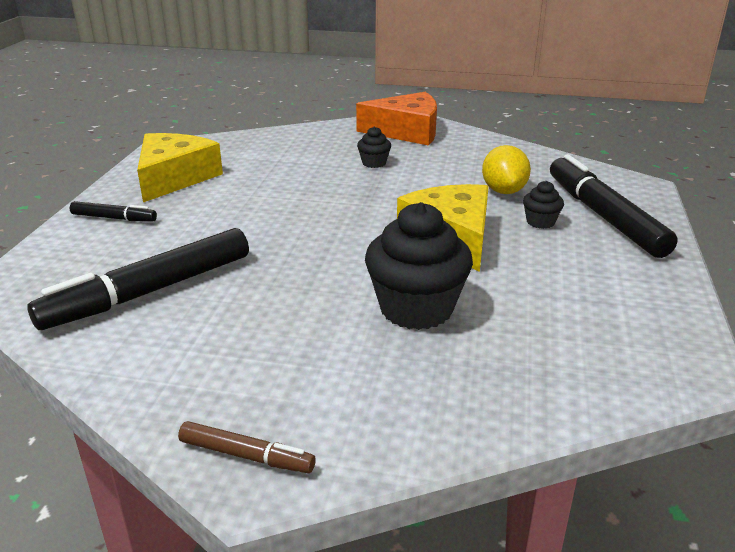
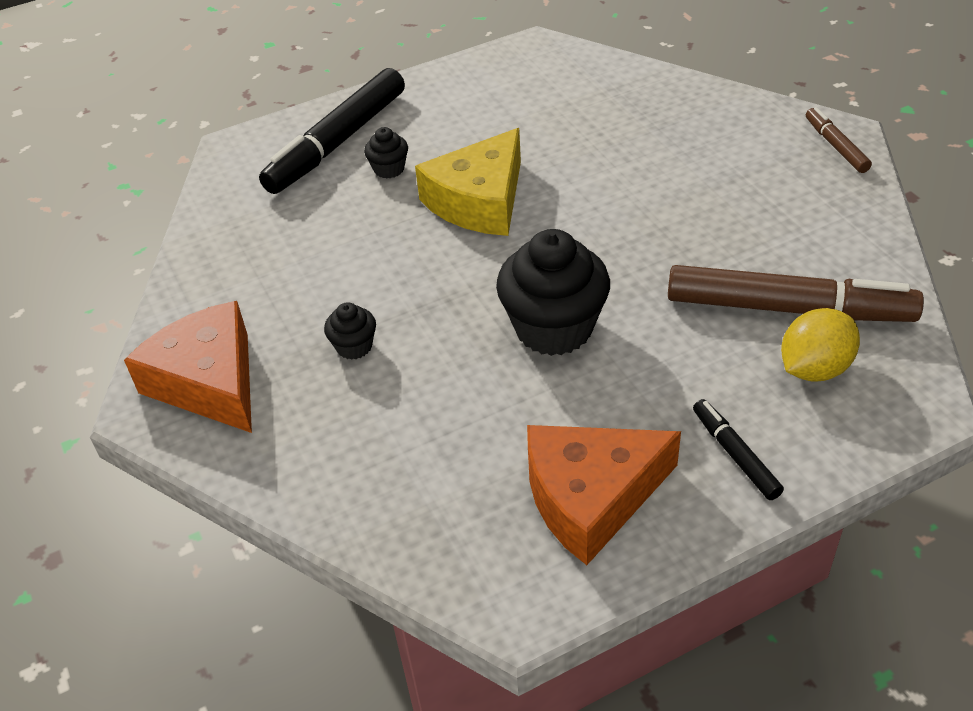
camera: 125 degrees left, 15 degrees up
(149, 292) = (788, 308): black marker -> brown marker
(174, 178) = (590, 497): yellow cheese -> orange cheese
(416, 308) = (613, 164): black cupcake -> black cupcake (554, 328)
(503, 191) = (337, 217): yellow lemon -> yellow lemon (814, 368)

